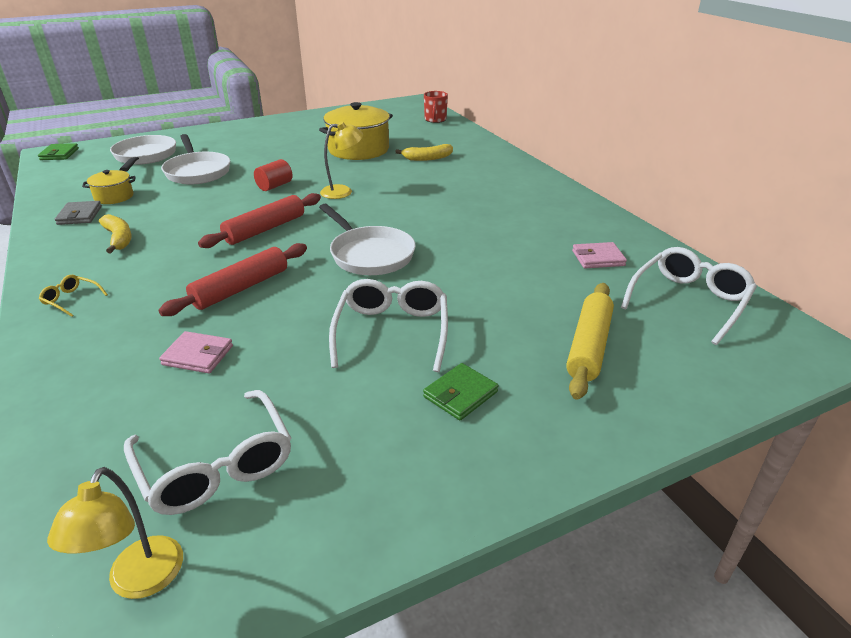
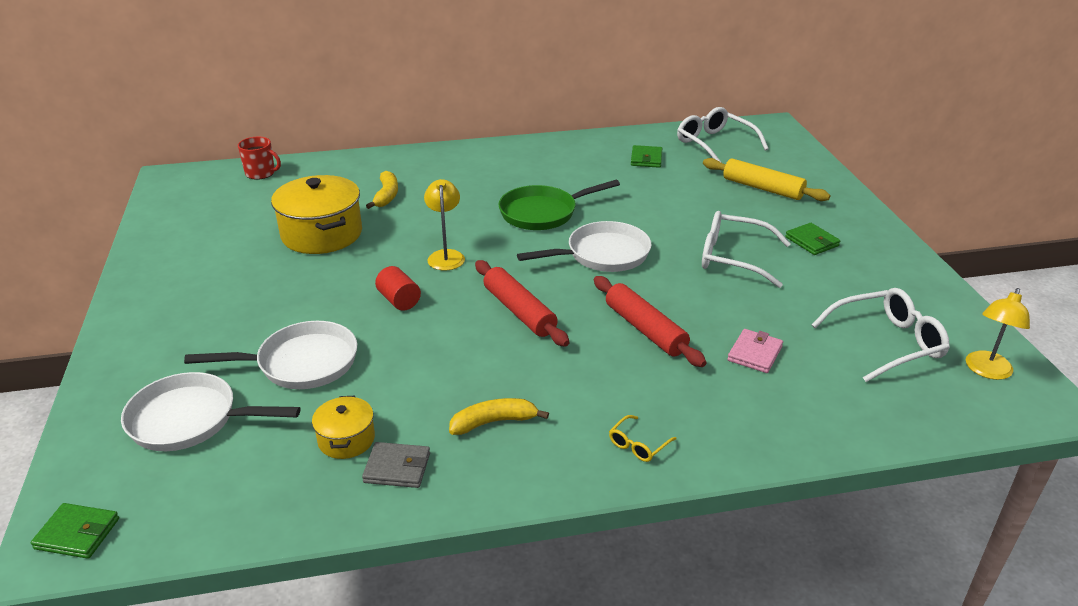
camera: 75 degrees left, 0 degrees up
(140, 581) = (986, 371): yellow lamp -> yellow lamp turned 105 degrees clockwise
(435, 218) = (542, 213): none -> green pan
(598, 258) = (646, 159): pink wallet -> green wallet

